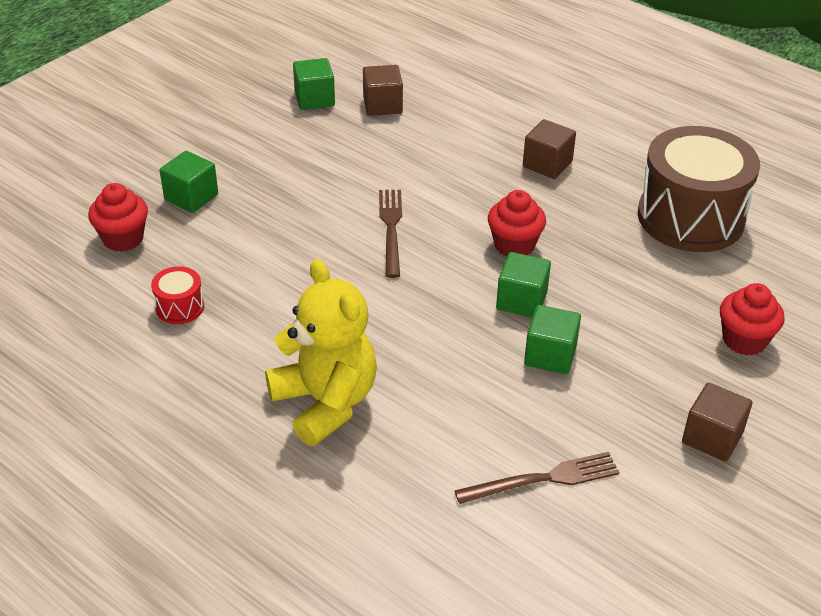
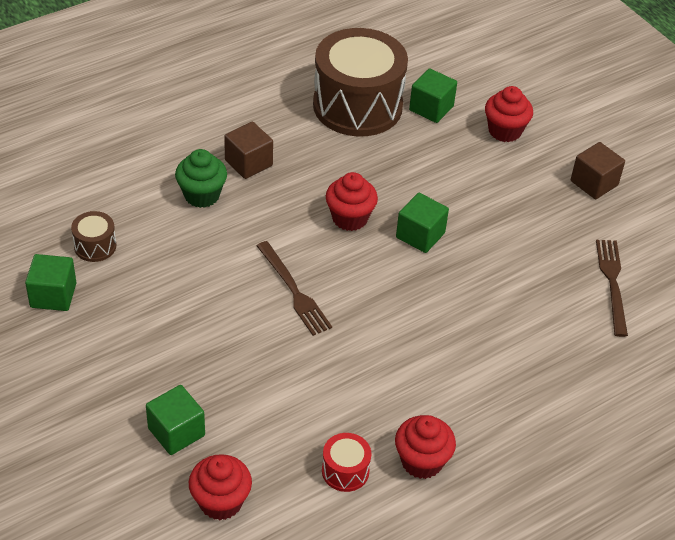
camera: 75 degrees left, 5 degrees up
(208, 358) = (422, 461): none -> red cupcake
(325, 403) = (501, 390): yellow teddy bear -> none
(382, 105) = (95, 246): brown cube -> brown drum
(391, 229) = (294, 291): brown fork -> brown fork turned 135 degrees counterclockwise
(483, 147) = (202, 195): none -> green cupcake
(550, 355) = (488, 239): green cube -> green cube (431, 108)

